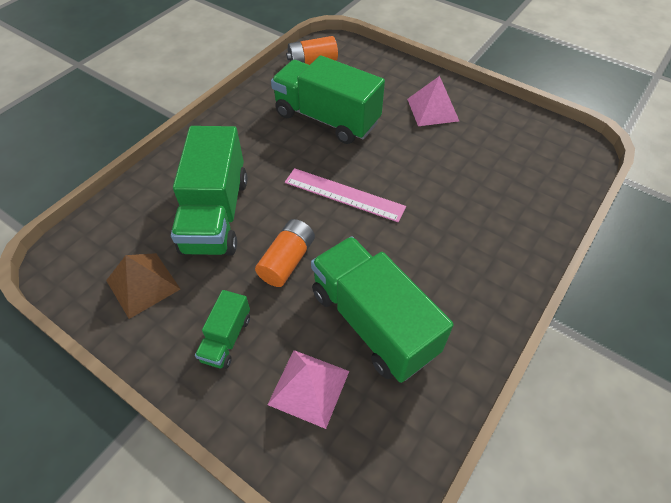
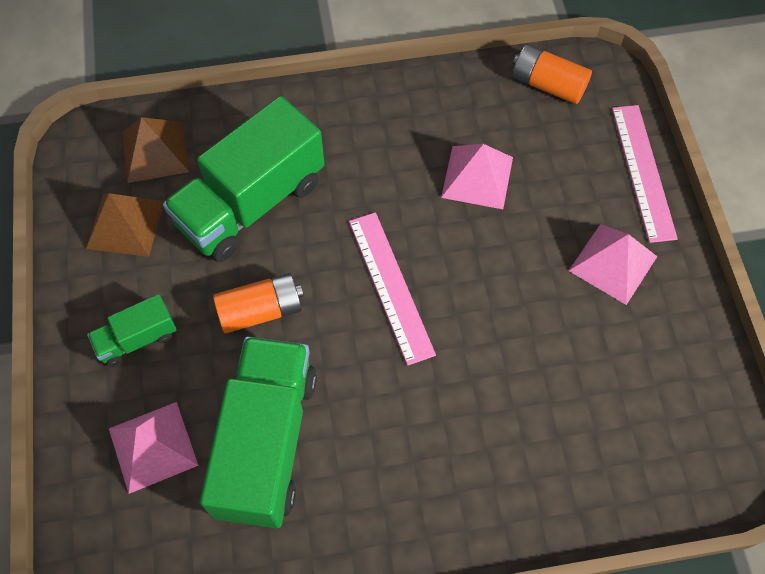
camera: 45 degrees right, 10 degrees up
(119, 233) = (155, 152): none -> brown pyramid
(327, 119) = (477, 177): green truck -> pink pyramid
(398, 68) = (643, 172): none -> pink ruler

